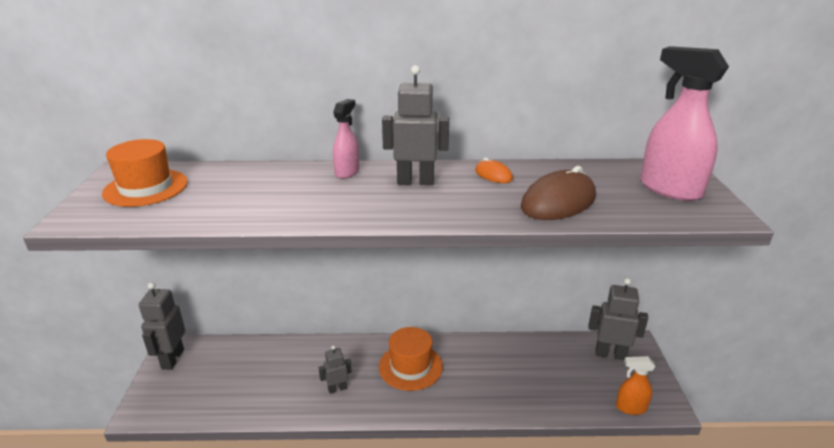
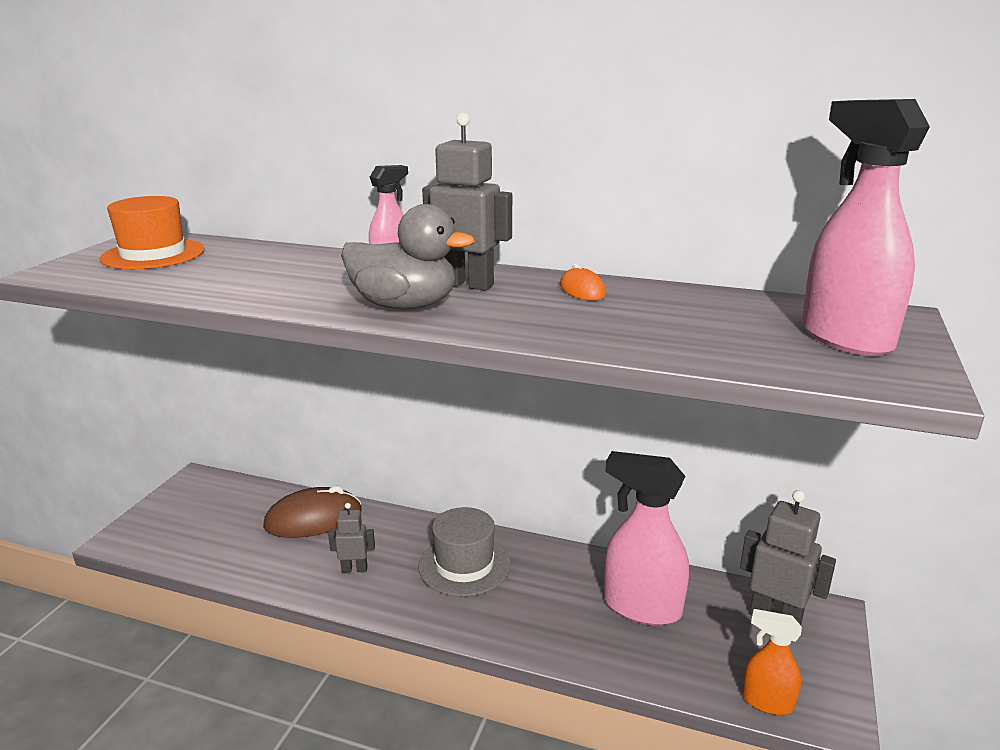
camera: 20 degrees right, 5 degrees down
(172, 359) = (189, 491): grey robot -> none
(390, 207) = (405, 306): none -> grey duck
(410, 366) = (464, 565): orange hat -> grey hat
(534, 367) = (641, 607): none -> pink spray bottle
(558, 202) = (645, 330): brown mouse -> brown mouse (313, 519)

